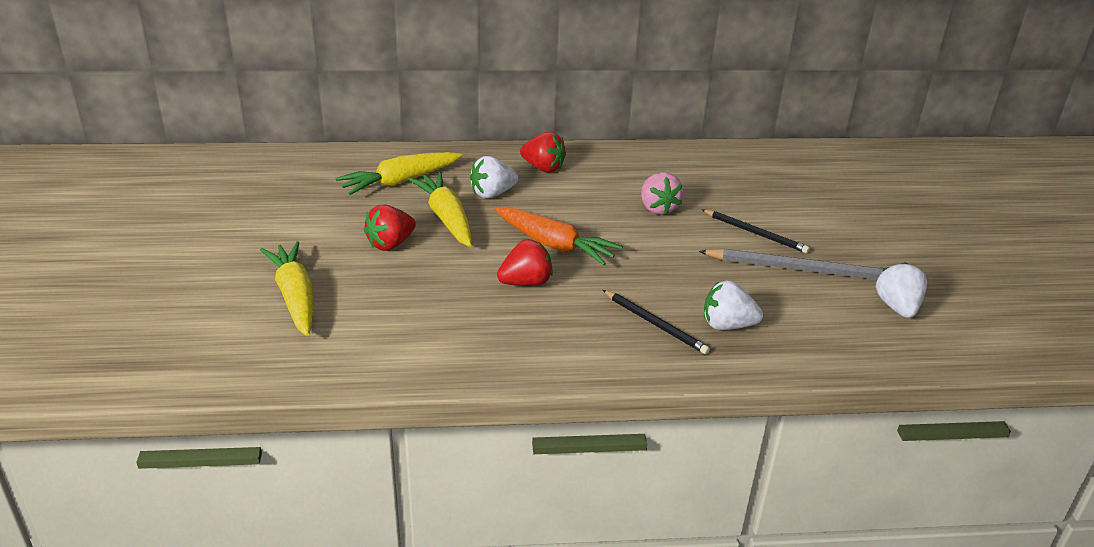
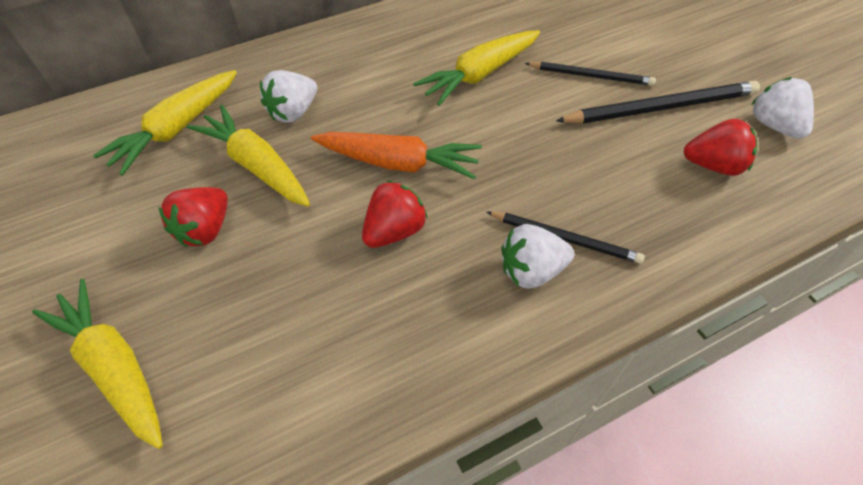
camera: 20 degrees left, 20 degrees up
(543, 168) = (332, 58): red strawberry -> red strawberry (713, 165)
(658, 208) = (479, 75): pink strawberry -> yellow carrot
(727, 325) = (637, 211): white strawberry -> white strawberry (531, 270)
(801, 269) = (661, 107): grey pencil -> black pencil

